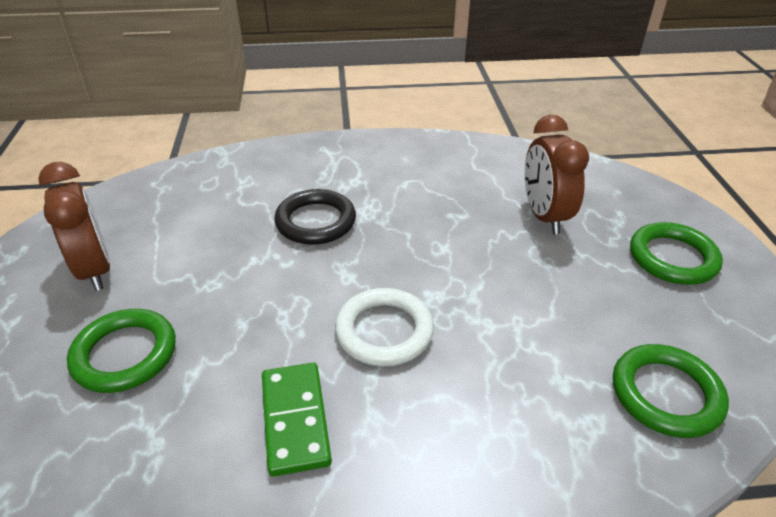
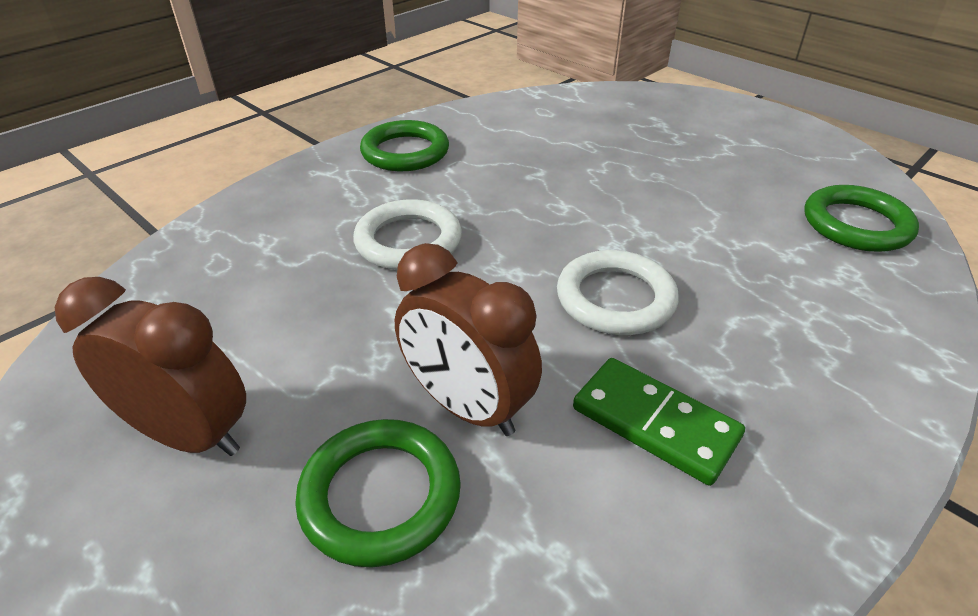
camera: 40 degrees left, 0 degrees up
(315, 221) = (408, 241): black ring -> white ring
(544, 216) = (605, 143): brown clock -> brown clock (467, 407)
(672, 258) = (731, 133): green ring -> green ring (405, 152)

